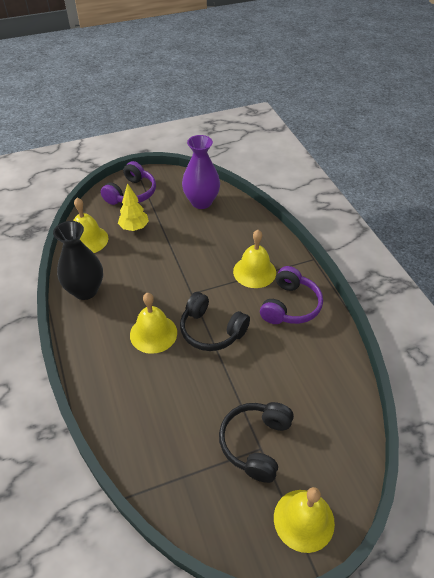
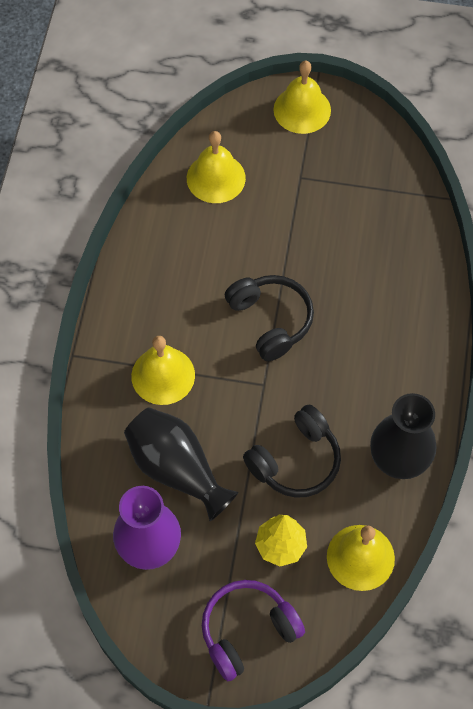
camera: 150 degrees left, 15 degrees up
(153, 333) = (340, 351): yellow bell -> yellow bell (216, 178)
(212, 235) = (177, 469): none -> black vase
(255, 443) = (302, 183): black headphones -> black headphones (296, 461)
(290, 306) = (156, 305): purple headphones -> none

